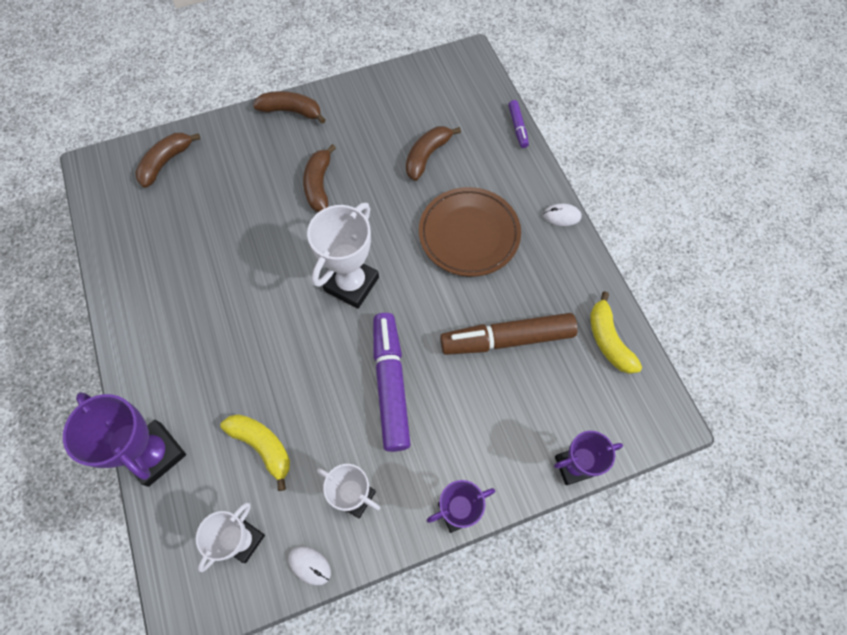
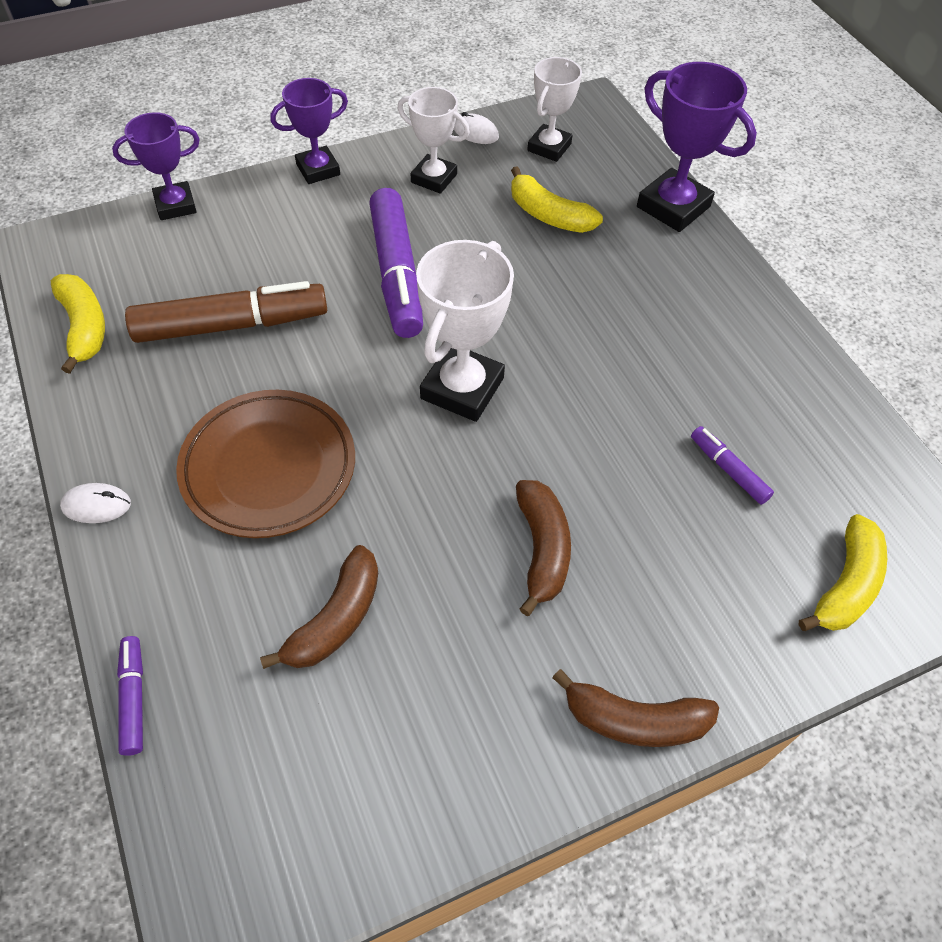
camera: 175 degrees right, 10 degrees down
(166, 162) = (845, 585): brown banana -> yellow banana
(201, 225) = (728, 470): none -> purple marker

